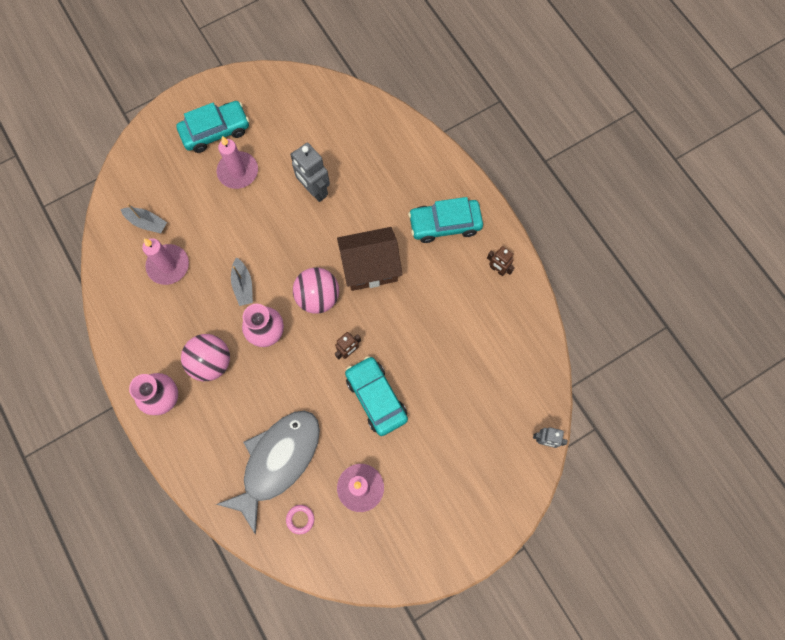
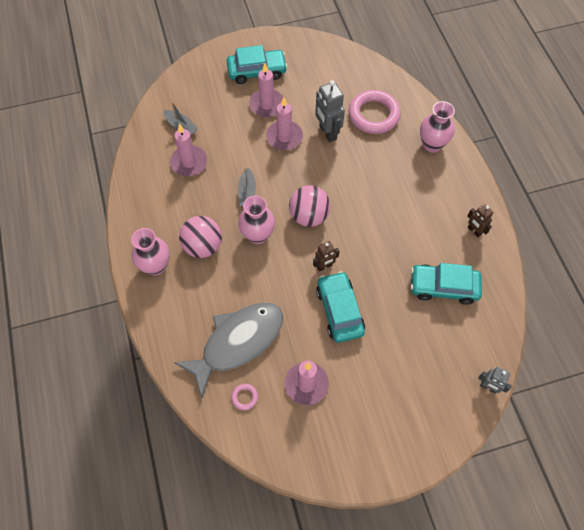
camera: 15 degrees right, 10 degrees down
(267, 207) = (284, 137): none -> pink candle
(361, 156) = (373, 115): none -> pink ring
(370, 267) = (360, 203): brown house -> none
(432, 177) = (432, 145): none -> pink vase
(445, 224) = (434, 183): turquoise car -> turquoise car (443, 287)

